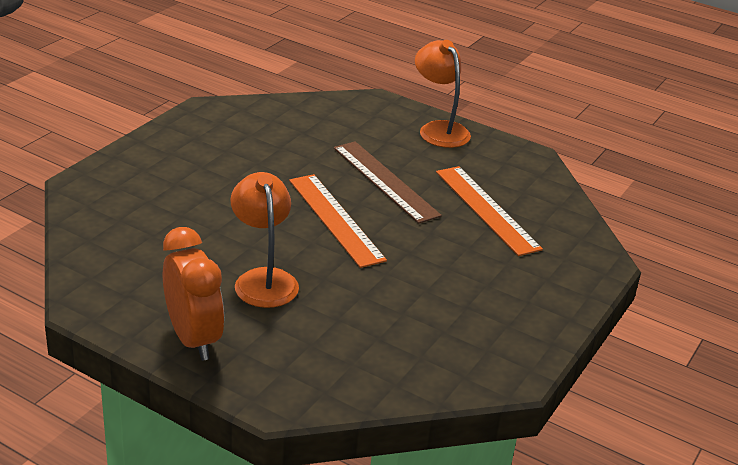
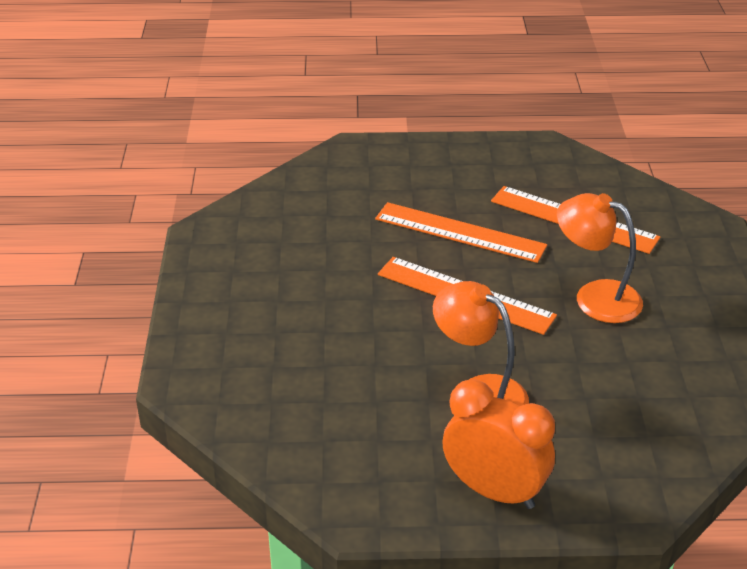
camera: 30 degrees left, 5 degrees up
(385, 181) = (460, 232): brown ruler -> orange ruler
(439, 129) = (442, 154): orange lamp -> orange lamp (595, 297)

